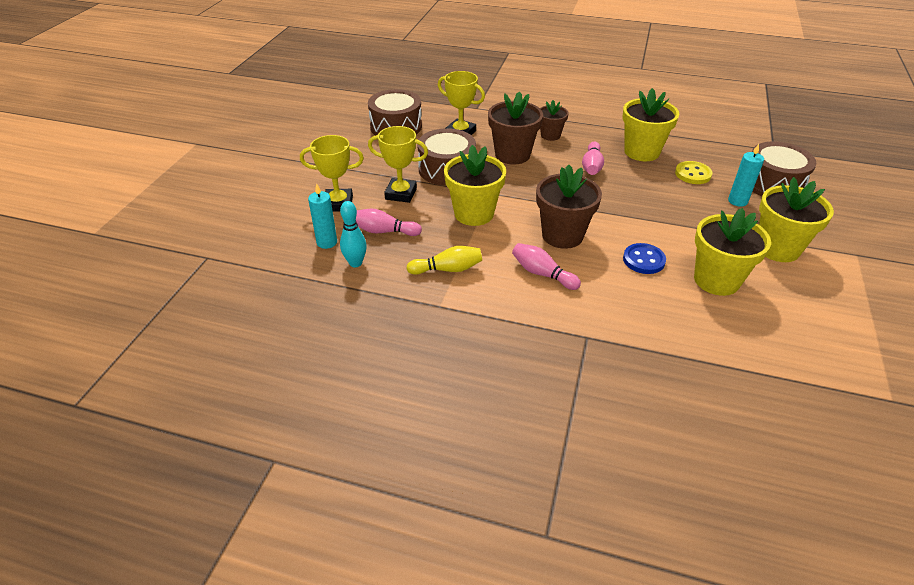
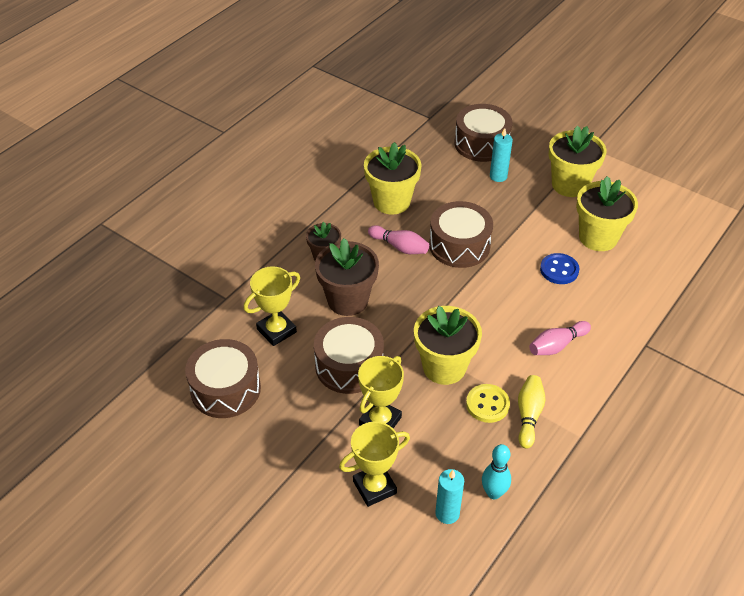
camera: 70 degrees left, 5 degrees up
(338, 203) = (374, 487): yellow trophy -> yellow trophy turned 45 degrees clockwise
(384, 231) = (446, 454): pink bowling pin -> none
(562, 235) = (505, 311): brown flower pot -> none
(622, 196) = (459, 245): none -> brown drum
(693, 174) = (445, 184): yellow button -> yellow button (487, 404)

